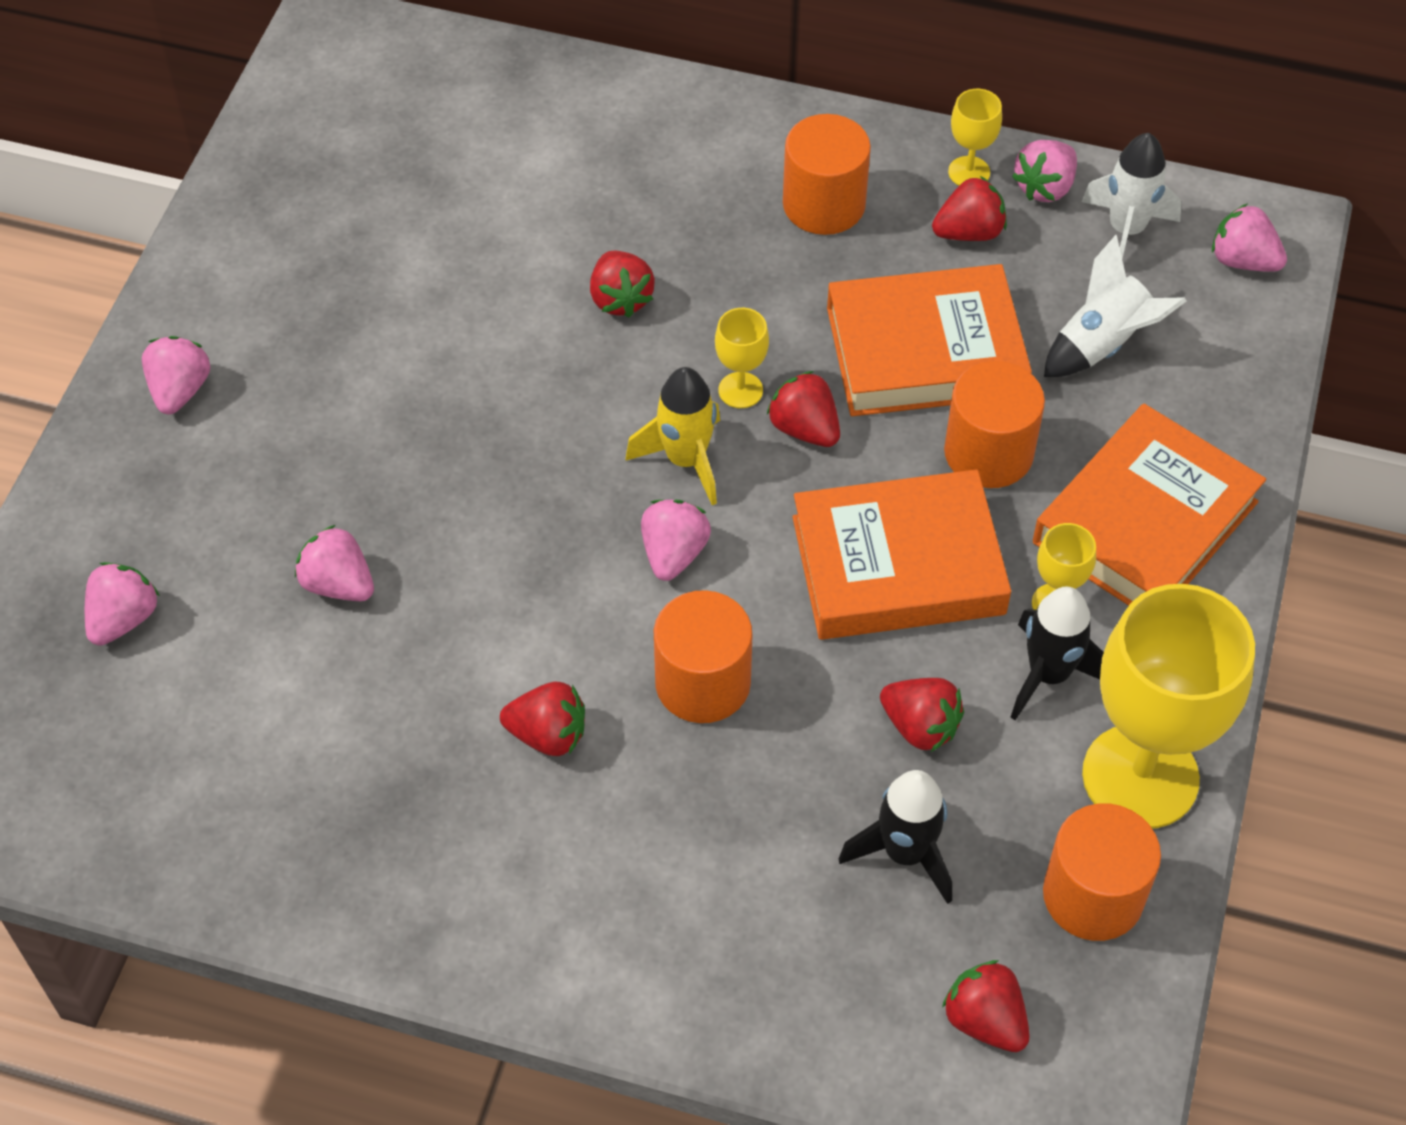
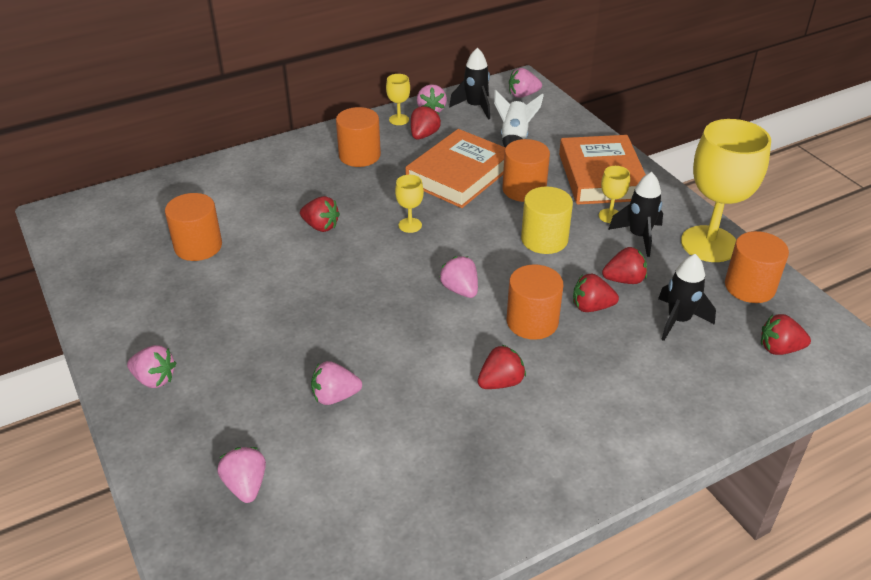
camera: 45 degrees left, 15 degrees down
(180, 390) = (154, 379): pink strawberry -> pink strawberry turned 150 degrees clockwise
(433, 215) = (198, 246): none -> orange cylinder
(686, 460) = (421, 258): yellow rocket -> none
(804, 428) = (451, 222): red strawberry -> red strawberry (591, 307)
(898, 565) = (544, 239): orange book -> yellow cylinder
(1126, 230) = (475, 107): white rocket -> black rocket

